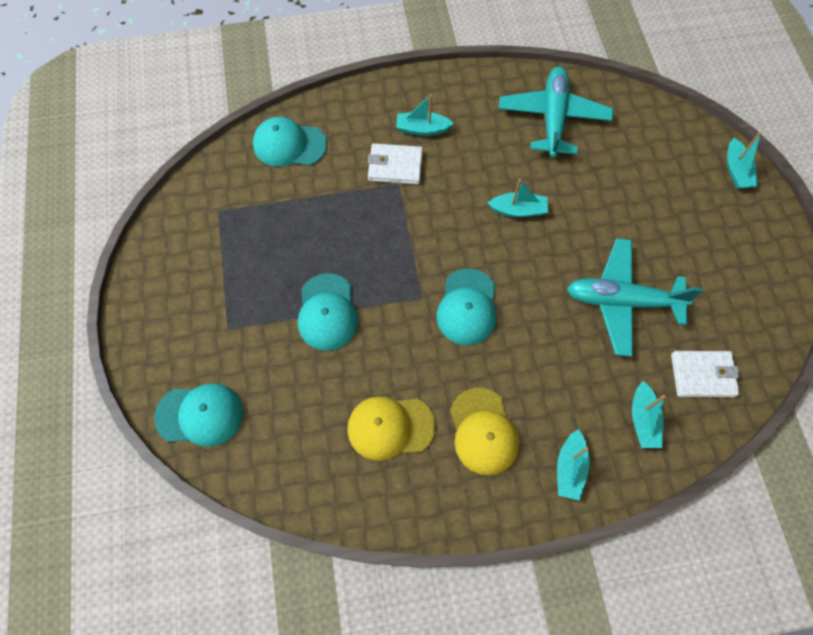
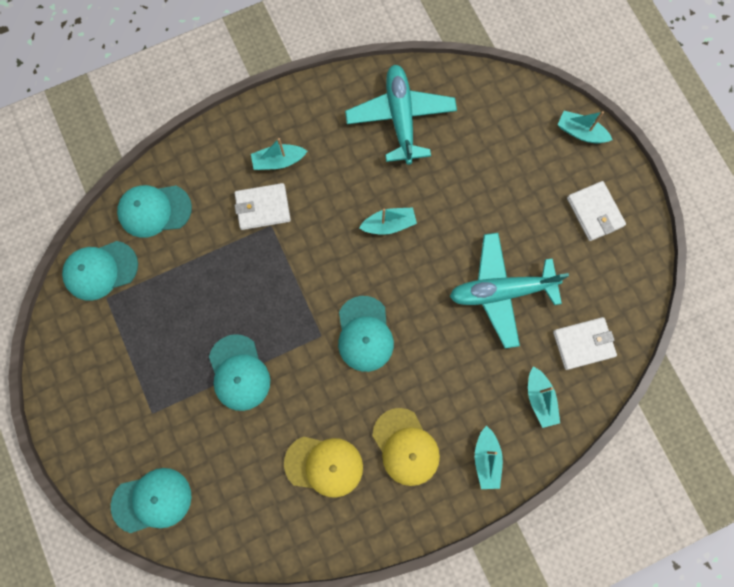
camera: 15 degrees left, 10 degrees up
(220, 185) = (100, 270): none -> turquoise cap
(390, 427) = (324, 465): yellow cap -> yellow cap turned 150 degrees counterclockwise
(736, 171) = (580, 132): turquoise boat -> turquoise boat turned 135 degrees clockwise
(738, 248) = (594, 212): none -> white wallet

